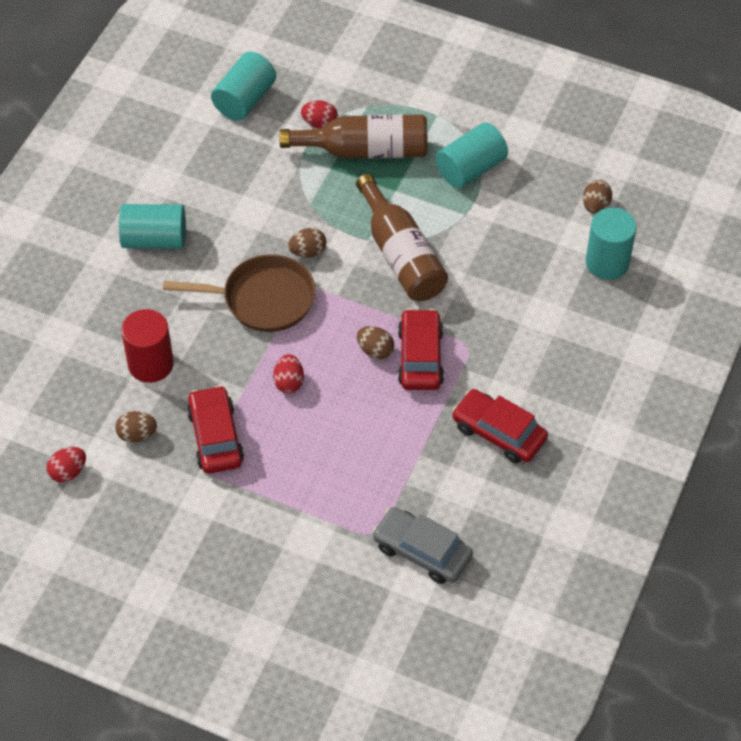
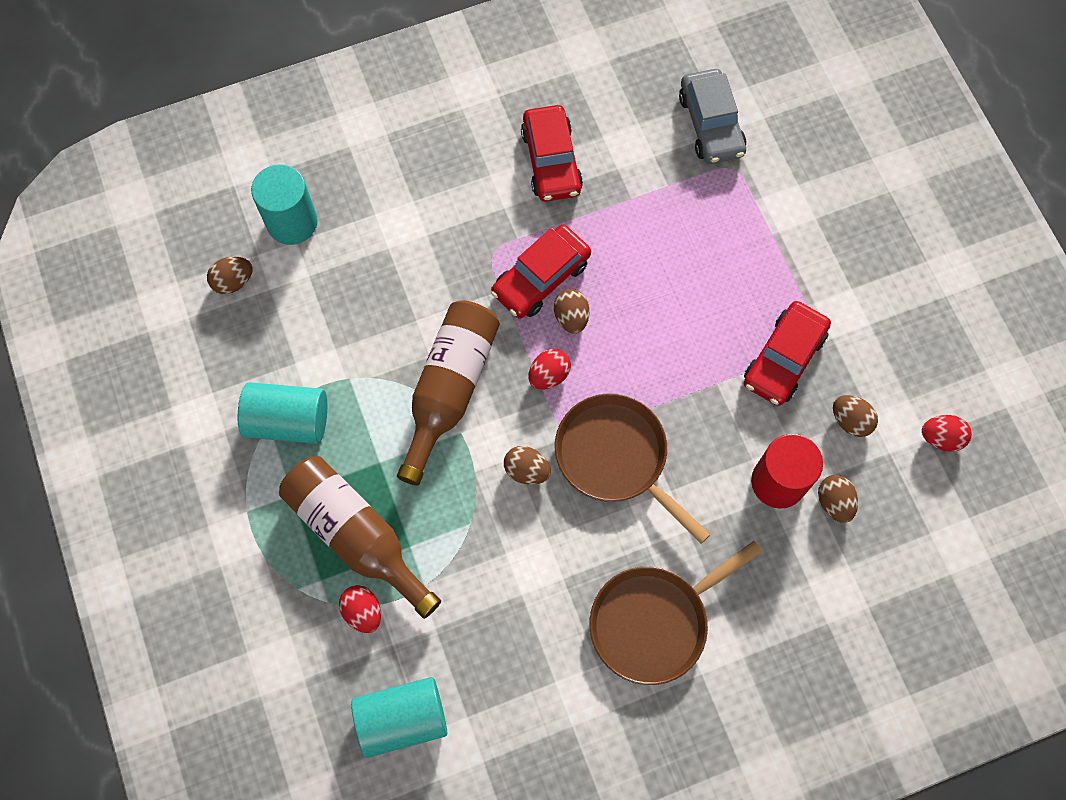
camera: 135 degrees left, 15 degrees up
(105, 380) = (834, 502): none -> brown egg
(154, 239) = (654, 622): turquoise cylinder -> brown pan
(289, 382) = (673, 354): red egg -> red egg (549, 375)

